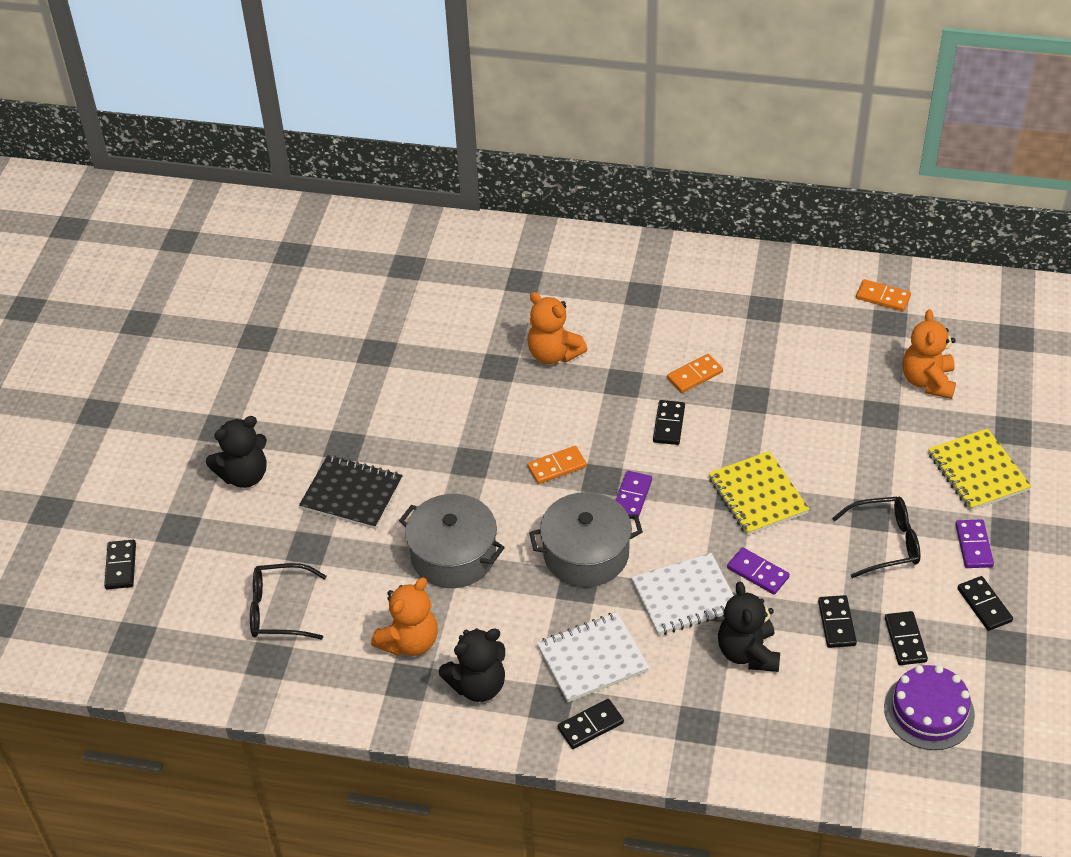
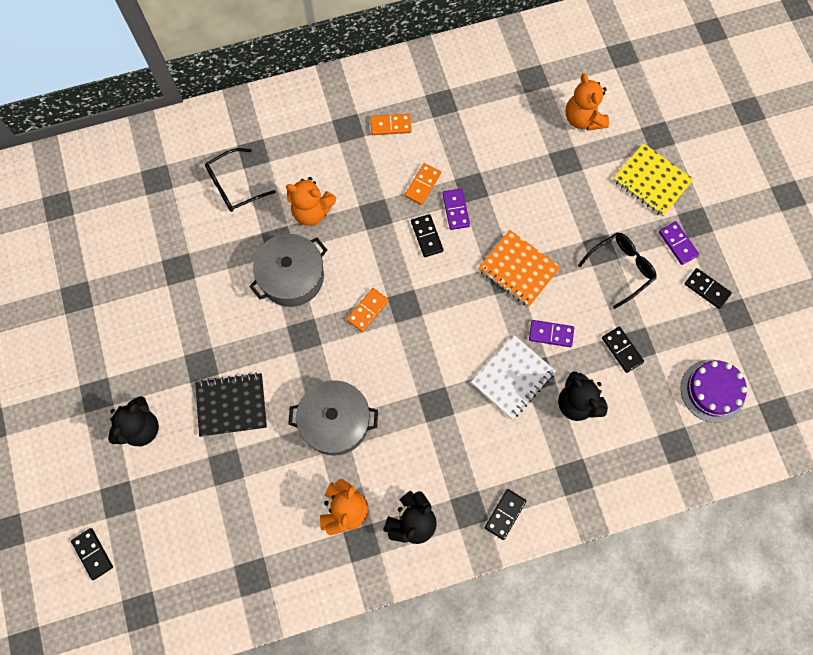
camera: 30 degrees left, 25 degrees up
(280, 610) = (236, 531): black glasses -> black glasses (235, 185)
(586, 554) = (427, 375): grey pot -> grey pot (292, 277)
(592, 659) = (478, 460): white notebook -> none
(631, 497) = (433, 311): purple domino -> purple domino (455, 210)
(757, 495) = (518, 269): yellow notebook -> orange notebook
(882, 297) = (517, 57): orange domino -> orange domino (390, 125)
(905, 640) = (671, 342): black domino -> none

